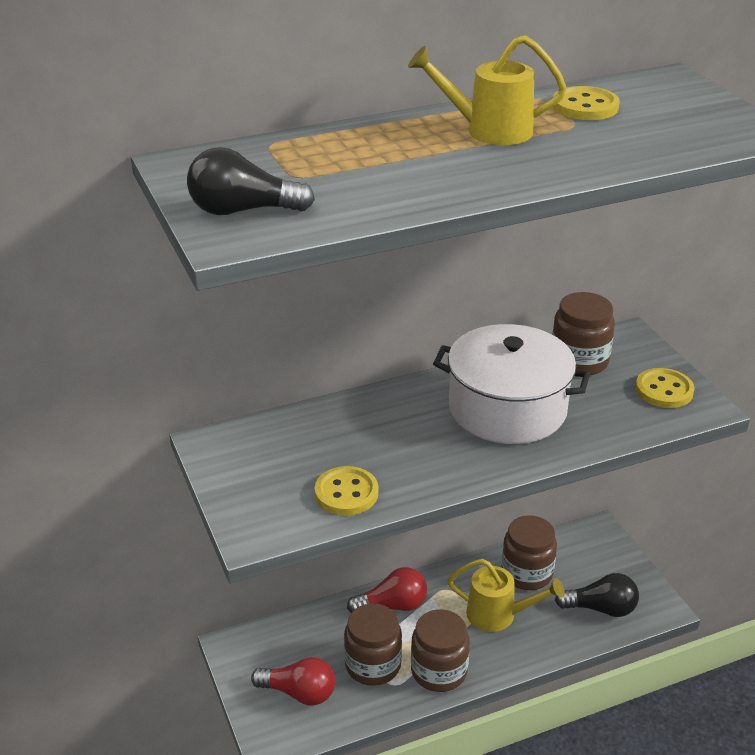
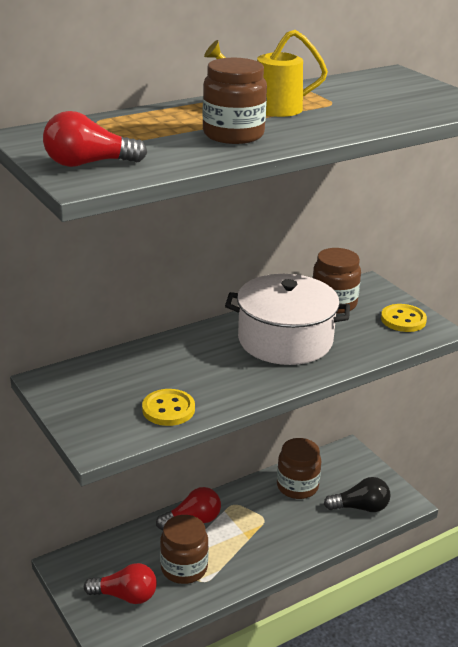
camera: 10 degrees left, 5 degrees down
(243, 210) = (89, 164): black light bulb -> red light bulb
(439, 671) = (239, 567): brown jar -> brown jar (233, 135)
(498, 615) = (280, 520): yellow watering can -> none
(585, 106) = (336, 91): yellow button -> none

